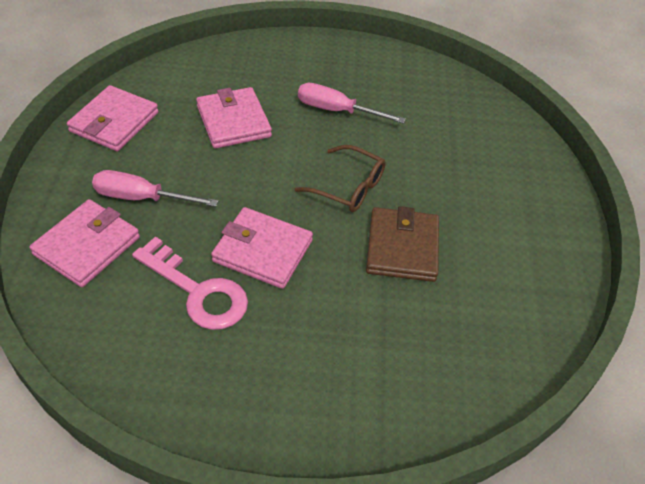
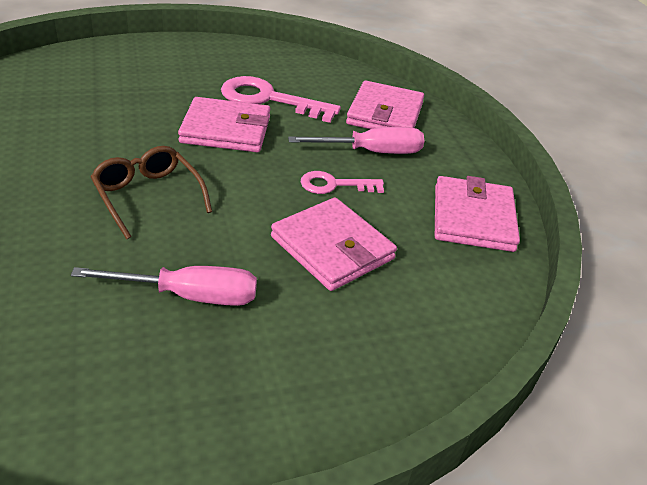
camera: 160 degrees right, 10 degrees down
(198, 170) = (334, 185): none -> pink key
(349, 187) = (147, 196): brown glasses -> brown glasses turned 45 degrees clockwise
(402, 247) = (77, 150): brown wallet -> none

